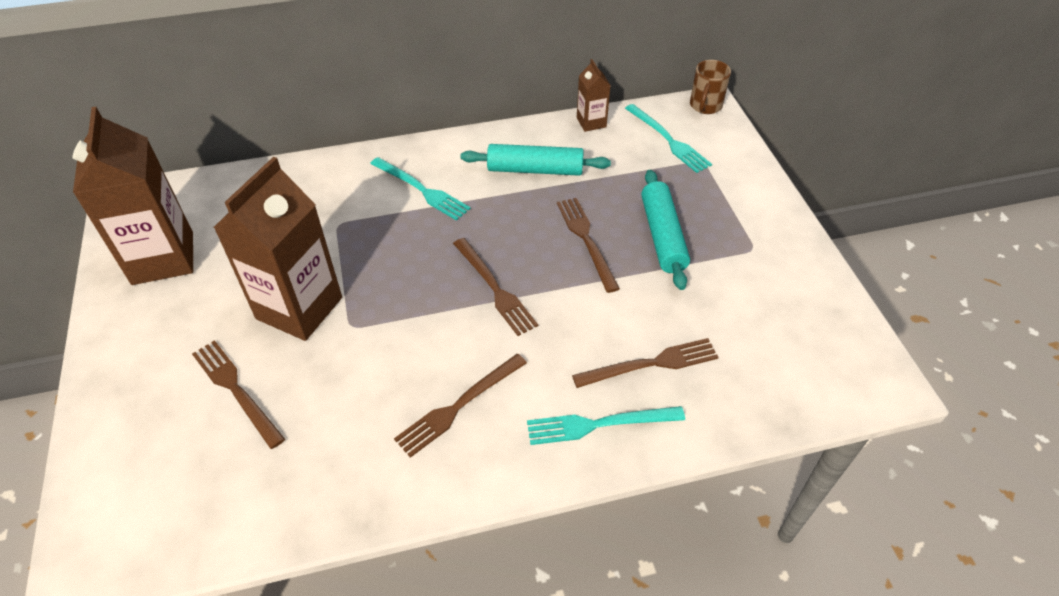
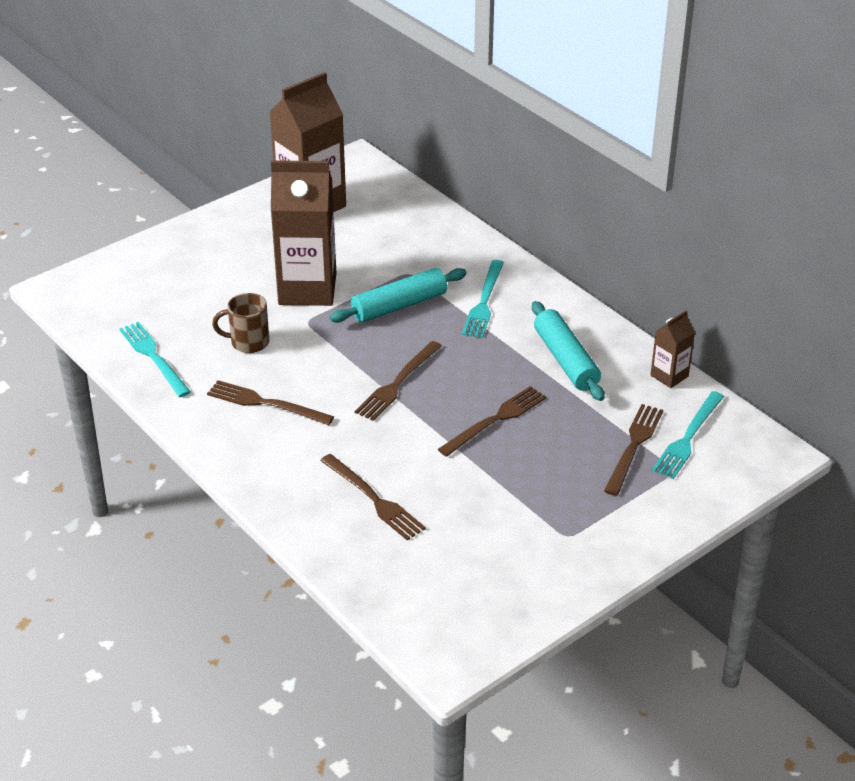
camera: 65 degrees right, 10 degrees down
(236, 390) = (216, 291): brown fork -> brown fork (634, 446)
(599, 424) = (293, 485): turquoise fork -> turquoise fork (154, 357)
(662, 236) = (538, 468): turquoise rolling pin -> turquoise rolling pin (399, 305)
(705, 106) = (773, 451): brown mug -> brown mug (248, 342)

